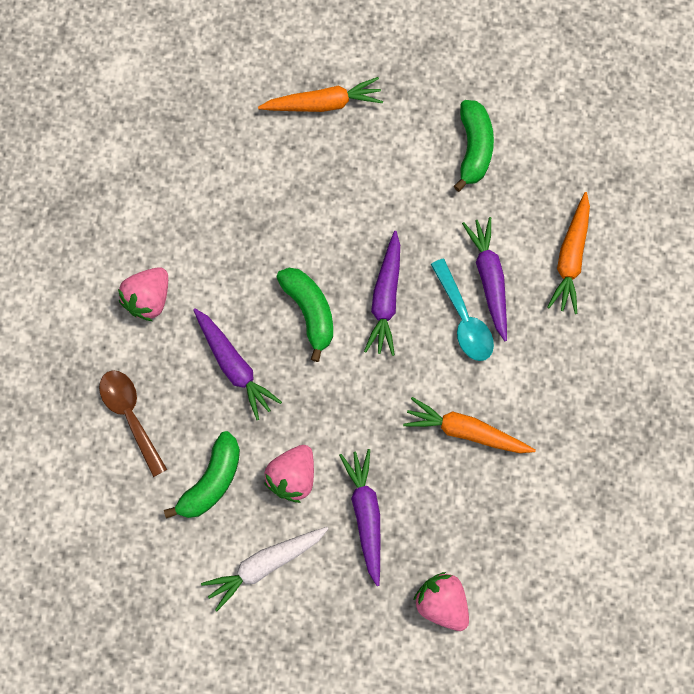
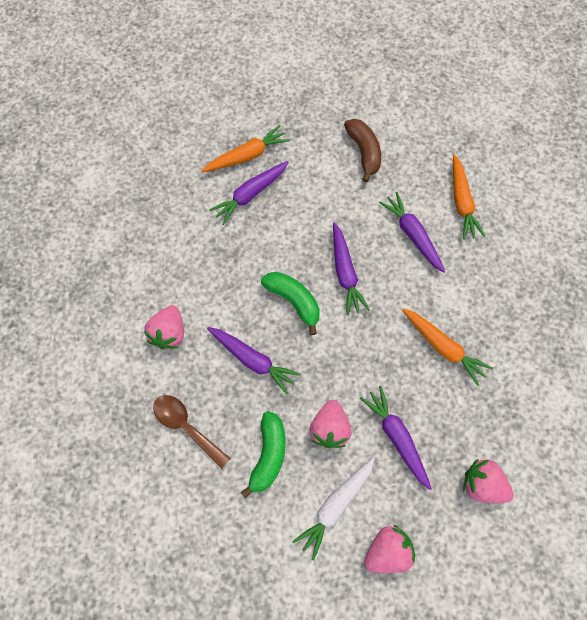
camera: 20 degrees left, 5 degrees down
(303, 633) = (387, 550): none -> pink strawberry
(308, 157) = (250, 194): none -> purple carrot
(464, 319) = (406, 268): turquoise spoon -> none
(466, 431) = (443, 347): orange carrot -> orange carrot turned 135 degrees counterclockwise
(474, 148) = (364, 152): green banana -> brown banana

